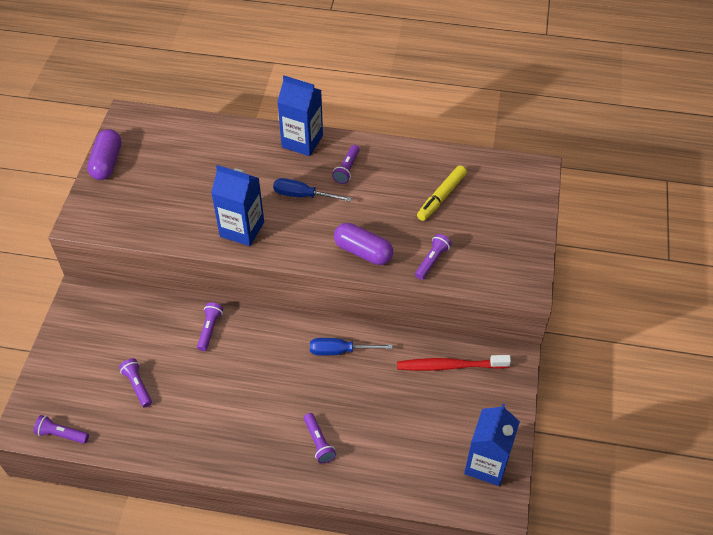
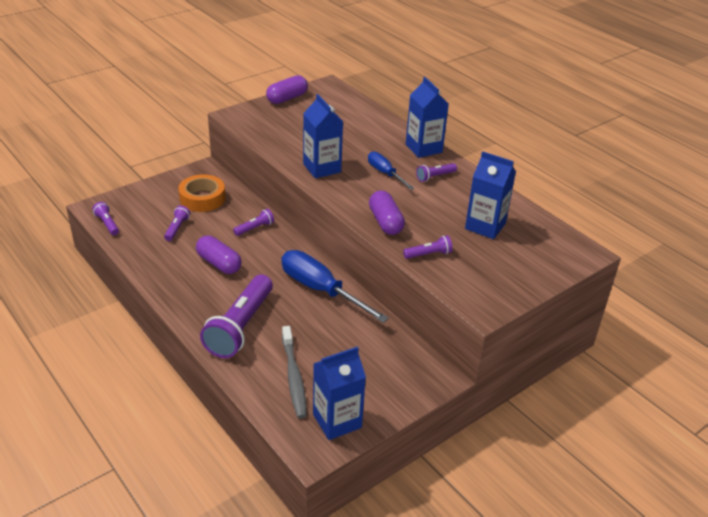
camera: 40 degrees right, 15 degrees down
(119, 333) = (202, 198): none -> orange tape
(223, 393) = (219, 263): none -> purple capsule
(318, 442) = (240, 327): purple flashlight -> purple flashlight, size x2.22
(340, 351) = (321, 290): blue screwdriver -> blue screwdriver, size x1.77
(413, 453) = (294, 376): none -> grey toothbrush
(441, 197) = (485, 226): yellow marker -> blue carton
(450, 366) = (387, 348): red toothbrush -> none

